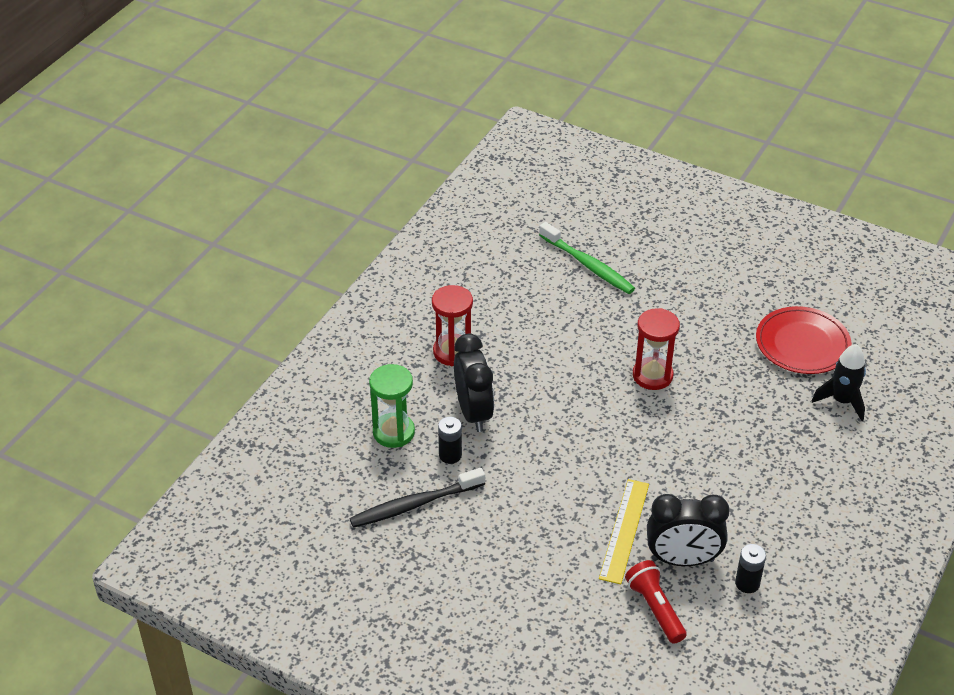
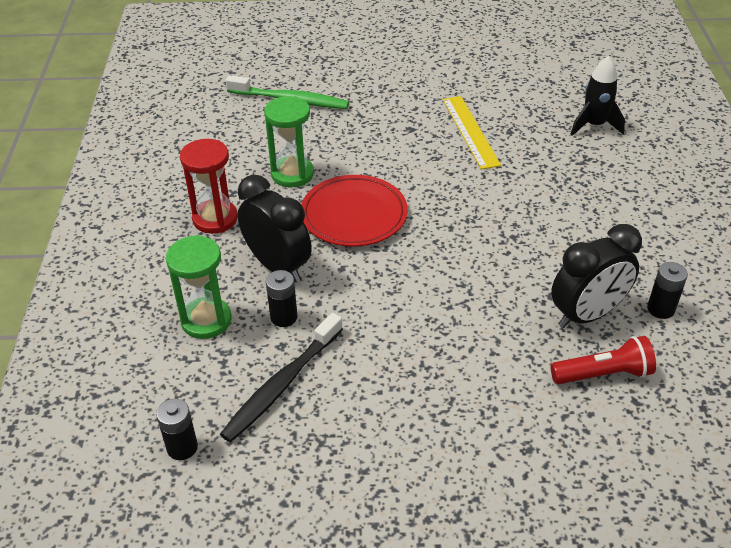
camera: 30 degrees left, 0 degrees up
(321, 516) = (182, 447): none -> black battery
(540, 337) = (292, 174): none -> green hourglass
(624, 530) = (512, 312): yellow ruler -> yellow ruler (470, 131)
(652, 375) = (421, 166): red hourglass -> none
(655, 608) = (603, 374): red flashlight -> red flashlight turned 135 degrees clockwise
(802, 344) = (523, 95): red plate -> red plate (354, 215)

